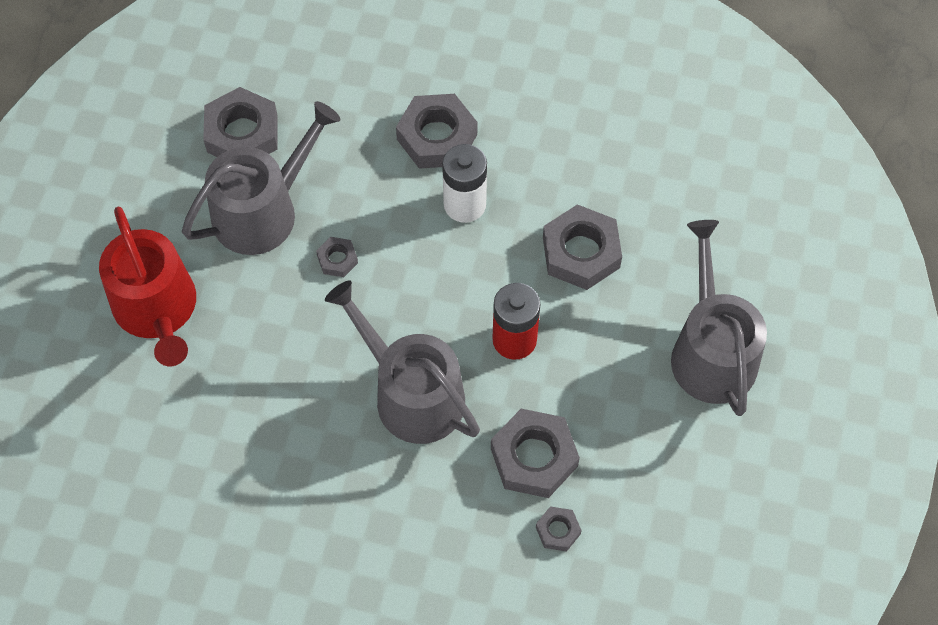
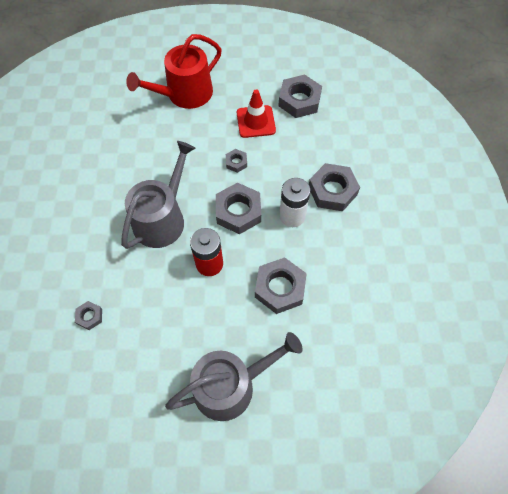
camera: 75 degrees right, 0 degrees up
(263, 210) = (256, 122): grey watering can -> red traffic cone
(534, 457) = (135, 292): grey nut -> grey nut (238, 211)

